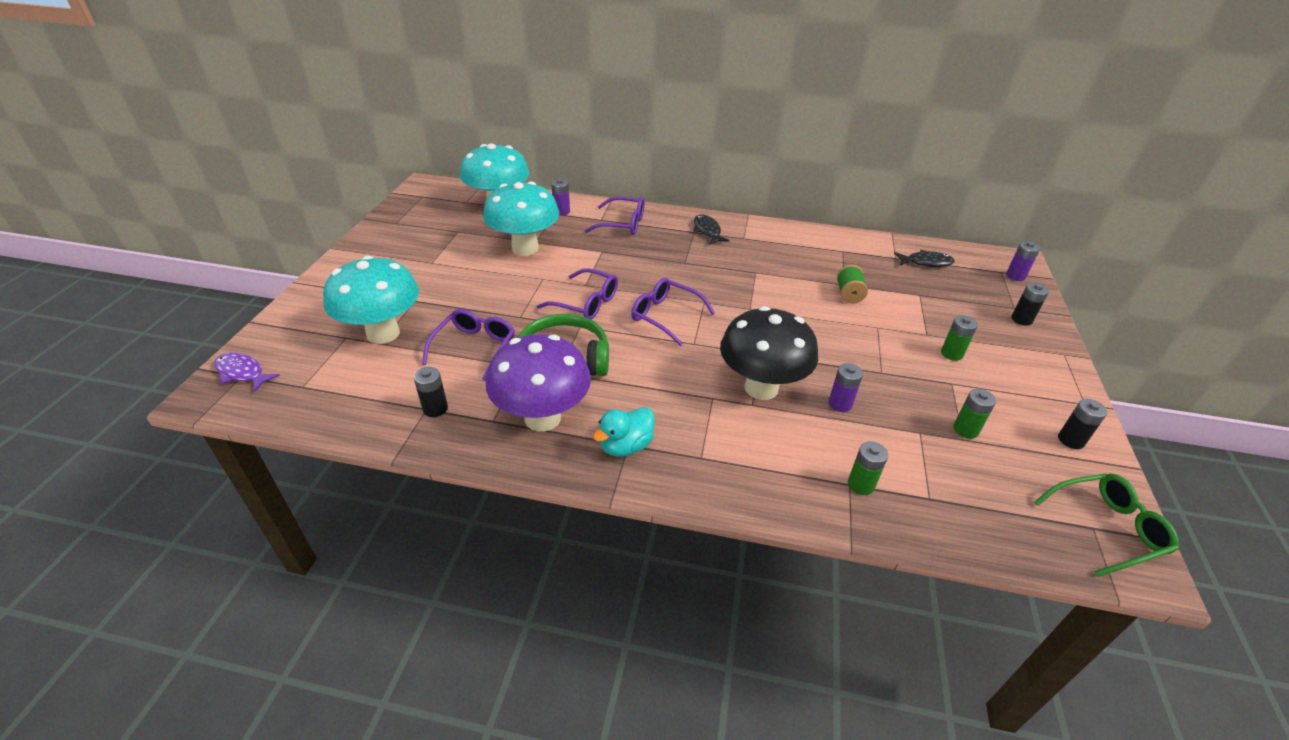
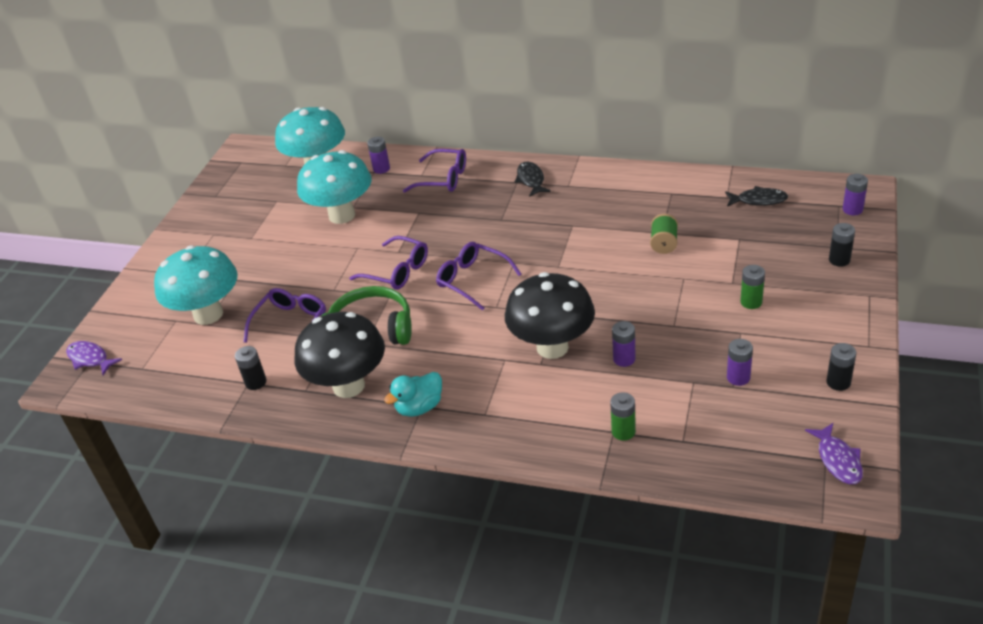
camera: 10 degrees right, 0 degrees up
(542, 418) = (348, 386): purple mushroom -> black mushroom
(965, 430) = (738, 377): green battery -> purple battery
(1107, 528) = (838, 460): green glasses -> purple fish

